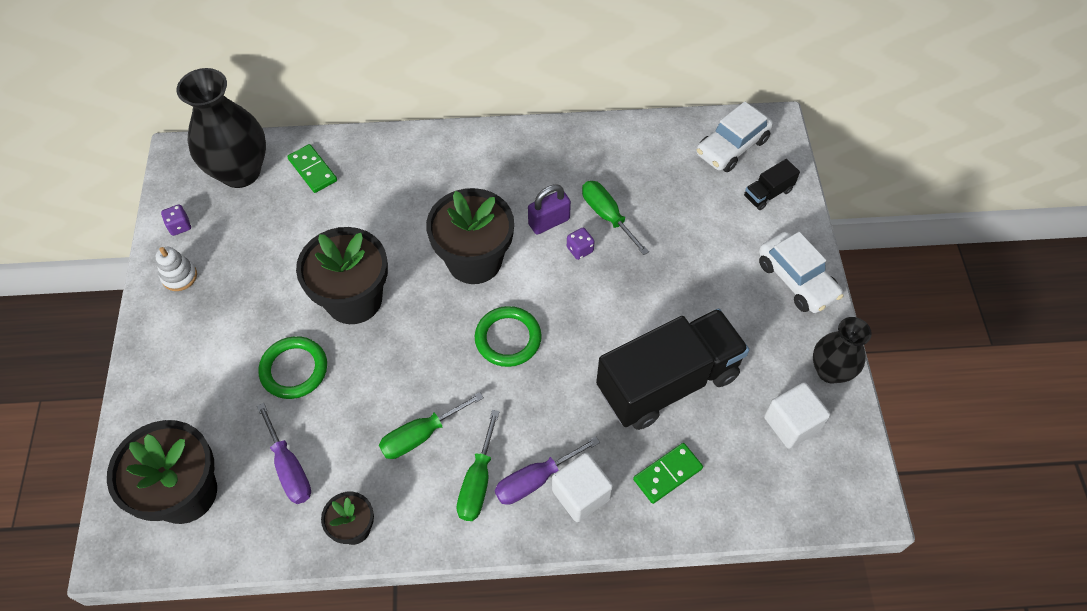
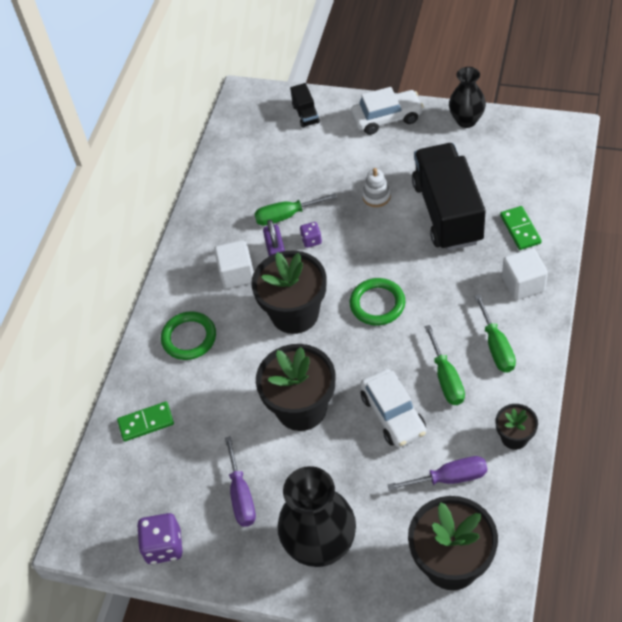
camera: 65 degrees left, 5 degrees down
(179, 276) = (223, 551): white stacking toy -> white stacking toy (376, 196)
(180, 226) = (164, 546): purple dice -> purple dice, size x1.76
(240, 172) = (120, 485): black vase -> black vase (320, 545)
(294, 369) = (356, 463): green ring -> green ring (189, 338)
(477, 482) = (496, 347): green screwdriver -> green screwdriver turned 45 degrees clockwise
(535, 480) = (504, 309): purple screwdriver -> purple screwdriver (241, 495)
(732, 147) = (253, 124): white car -> white car (393, 414)
(791, 424) = (500, 152): white cube -> white cube (237, 274)

